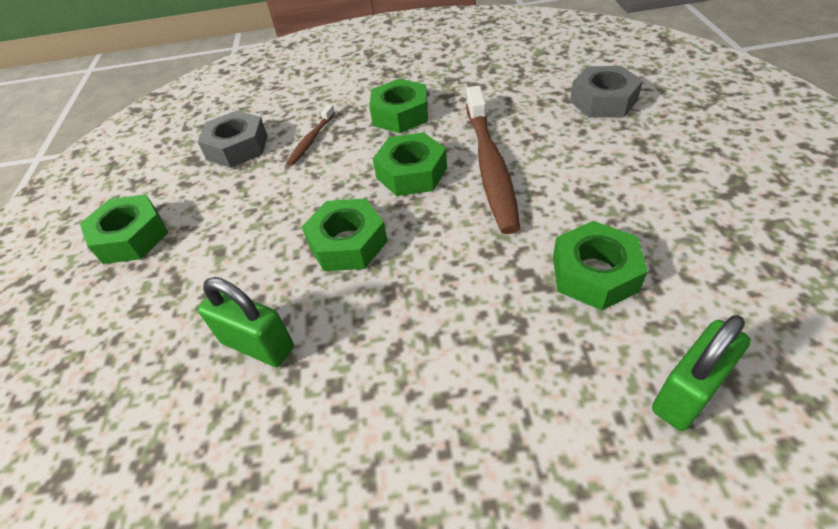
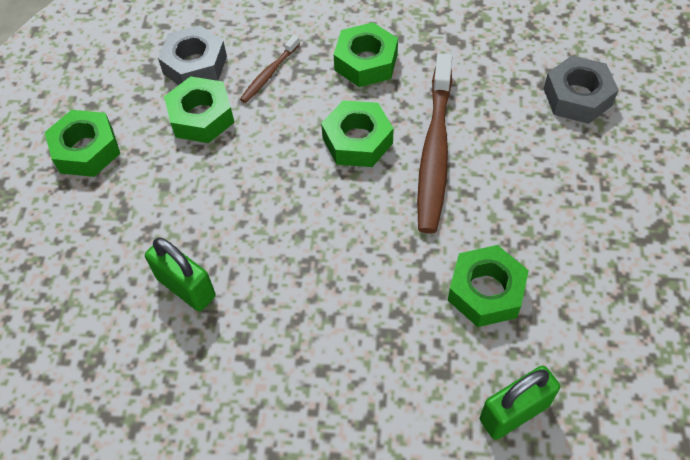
camera: 10 degrees right, 10 degrees up
(348, 243) = (280, 206): green nut -> green nut (201, 117)

